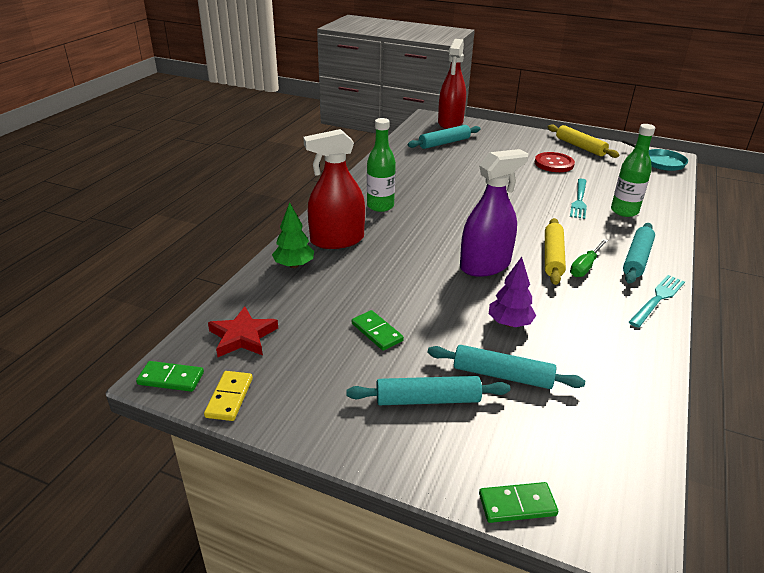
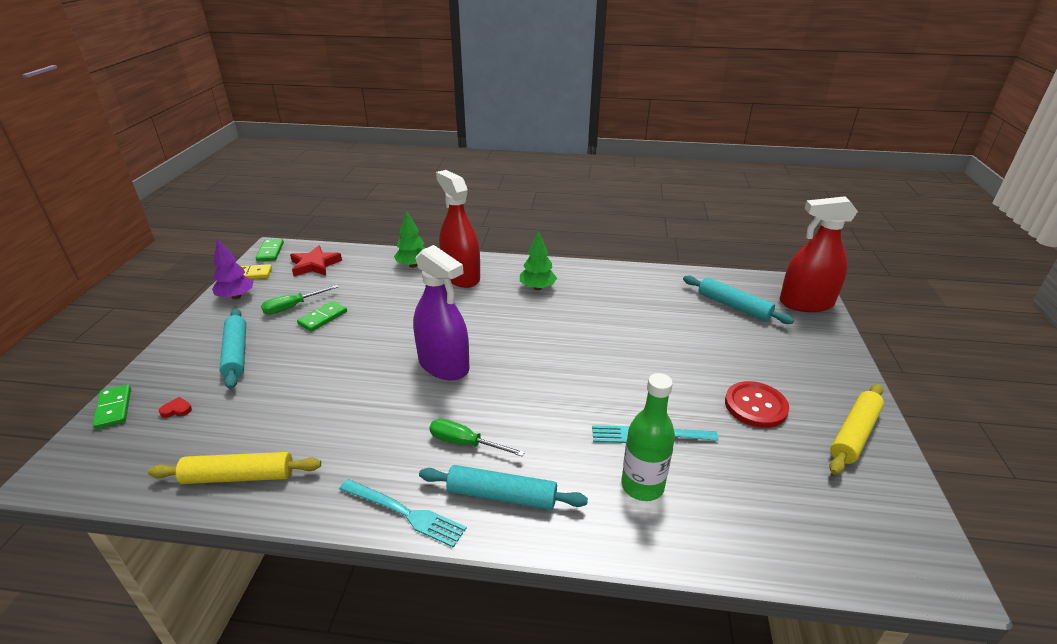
camera: 75 degrees right, 0 degrees up
(341, 355) = (293, 307): none -> green screwdriver
(380, 206) = (537, 288): green bottle -> green tree
(502, 375) = (263, 390): turquoise rolling pin -> none
(509, 323) = (341, 389): purple tree -> purple tree (236, 296)
(527, 442) = (176, 410): none -> red heart
(553, 257) = (479, 414): yellow rolling pin -> yellow rolling pin (239, 476)
(661, 162) = (893, 549): turquoise pan -> none

